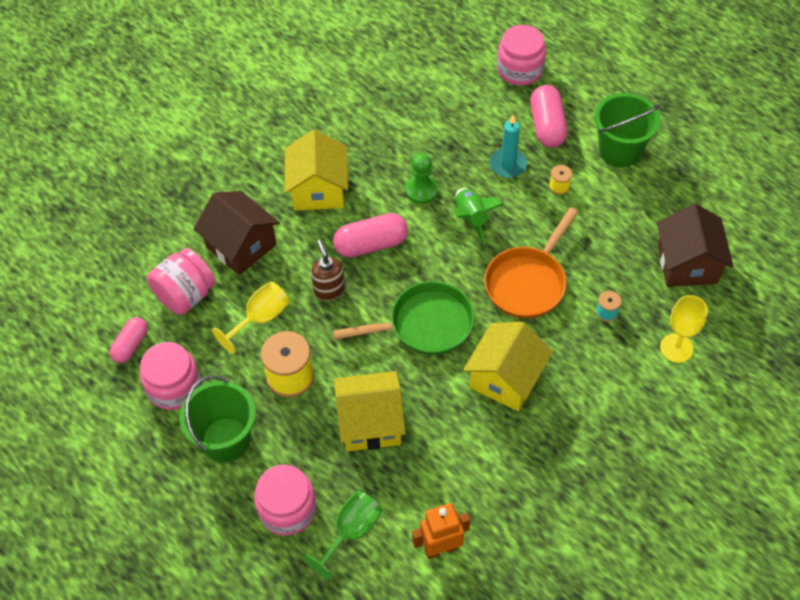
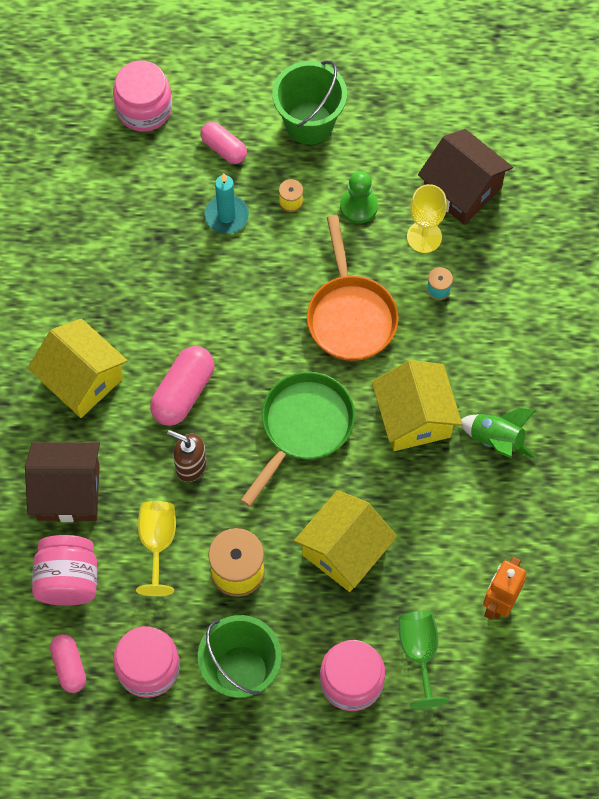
camera: 45 degrees left, 10 degrees up
(421, 190) = (175, 304): green pawn -> green pawn (358, 206)
(471, 218) = (246, 295): green rocket -> green rocket (496, 440)
(547, 126) = (224, 148): pink capsule -> pink capsule, size x0.65
(676, 348) = (520, 275): yellow goblet -> yellow goblet (424, 237)

